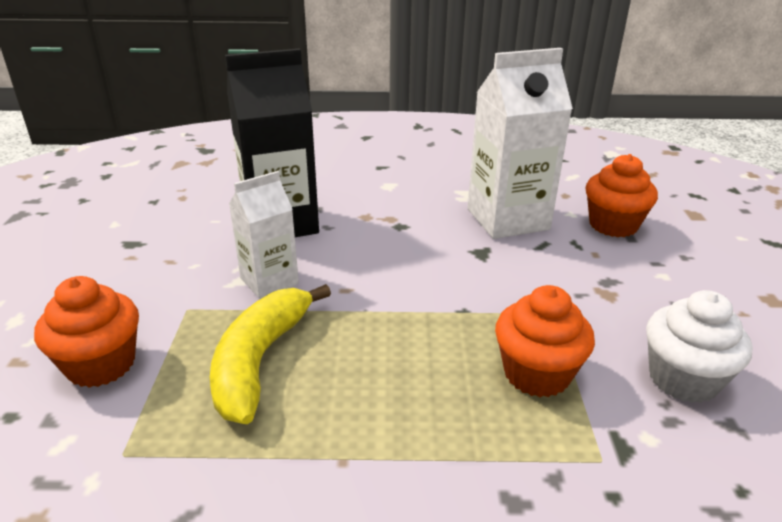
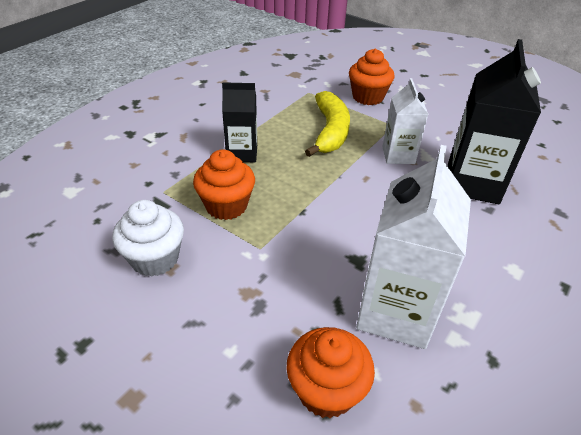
camera: 125 degrees right, 10 degrees up
(260, 360) = (330, 132): yellow banana -> yellow banana turned 45 degrees clockwise
(417, 428) = (242, 153): none -> black carton

